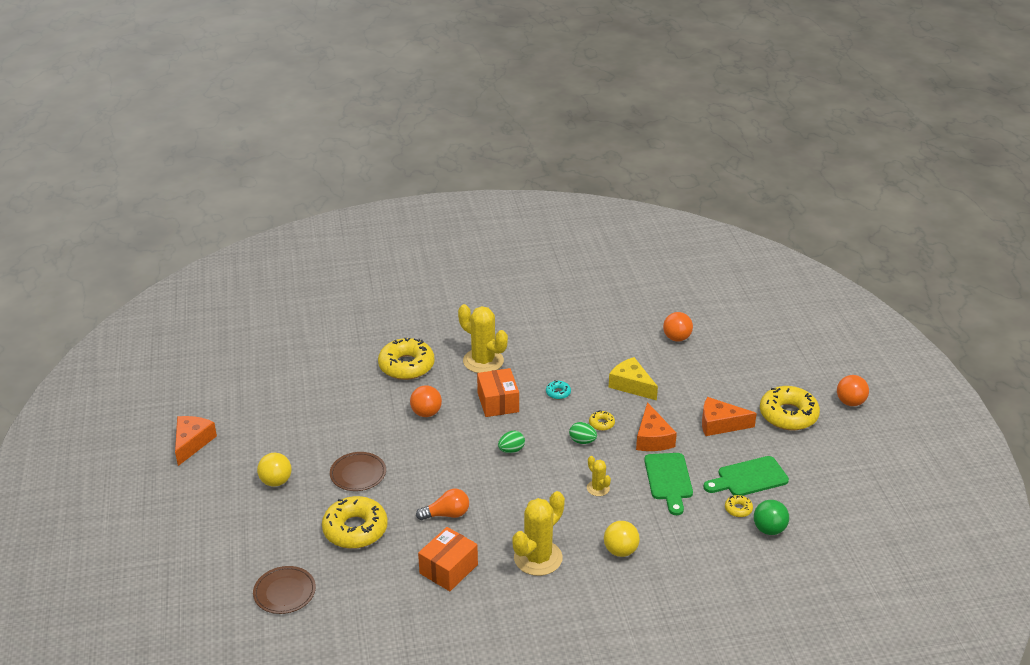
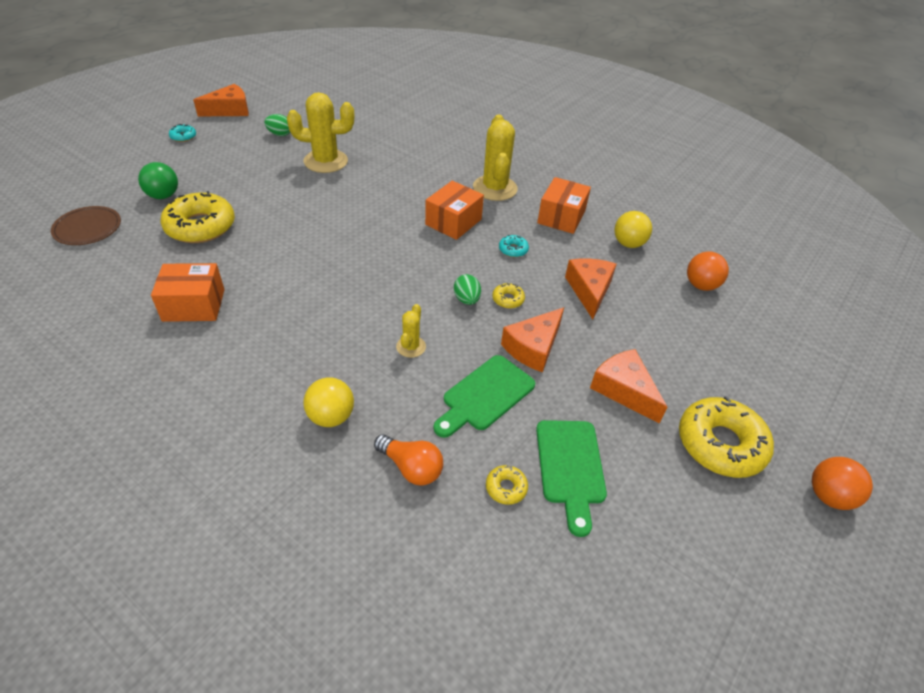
camera: 45 degrees right, 10 degrees up
(204, 488) = (183, 137): none -> turquoise donut
(276, 481) = (223, 162): yellow ball -> yellow ball (628, 244)
(358, 474) = (273, 195): brown plate -> none
(406, 366) = (435, 155): yellow donut -> none
(426, 413) = (390, 192): orange ball -> none
(447, 514) = (270, 267): orange light bulb -> orange light bulb (411, 467)
(511, 450) = (399, 261): green egg -> green egg (280, 134)
(538, 558) = (262, 357): yellow cactus -> yellow cactus (326, 161)
(550, 351) = (561, 217): none -> orange box
(631, 385) = (589, 290): yellow cheese -> orange cheese
(749, 478) = (570, 467): green cutting board -> green cutting board turned 120 degrees counterclockwise
(769, 529) = (504, 542): green ball -> green ball (163, 196)

